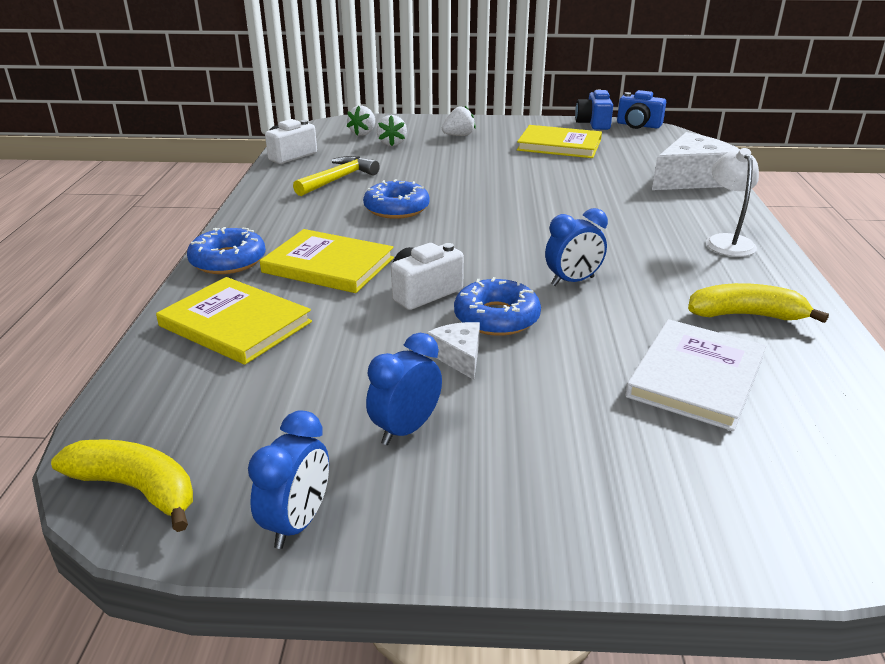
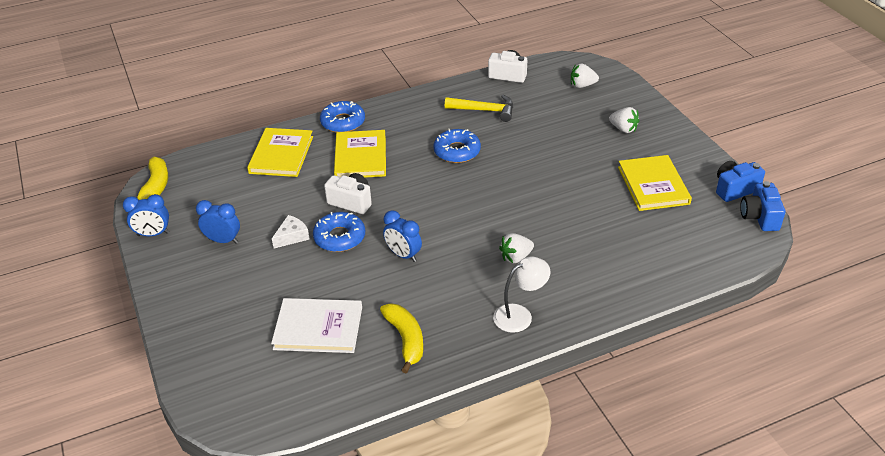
camera: 65 degrees right, 10 degrees up
(392, 143) = (573, 106): white strawberry -> white strawberry (516, 257)
(692, 179) = (641, 276): white cheese -> none

